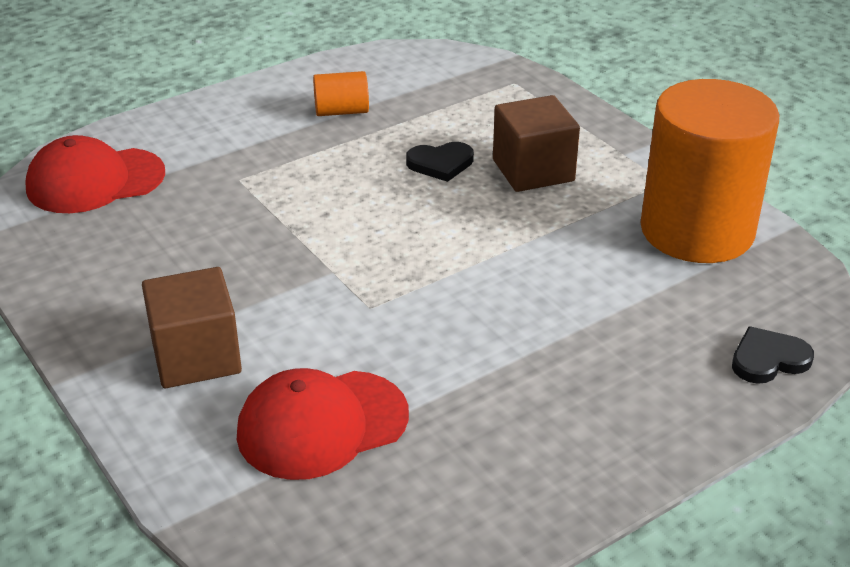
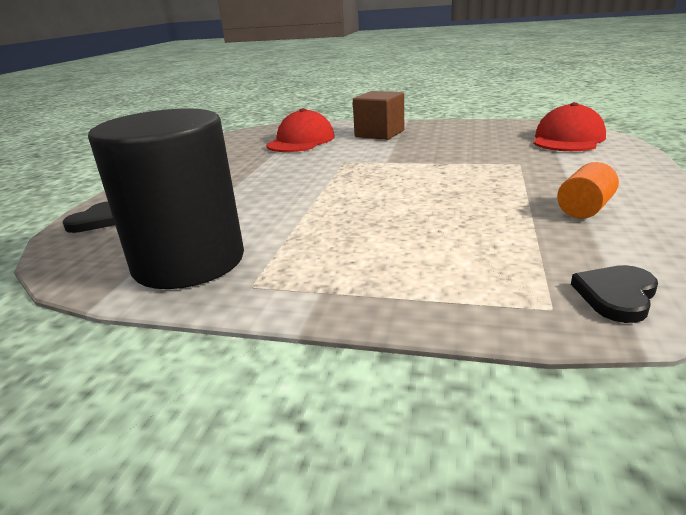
camera: 140 degrees right, 10 degrees down
(440, 164) = (442, 215): black heart -> black heart (616, 295)
(533, 170) = (373, 241): brown cube -> none
(697, 231) = (189, 261): orange cylinder -> black cylinder

